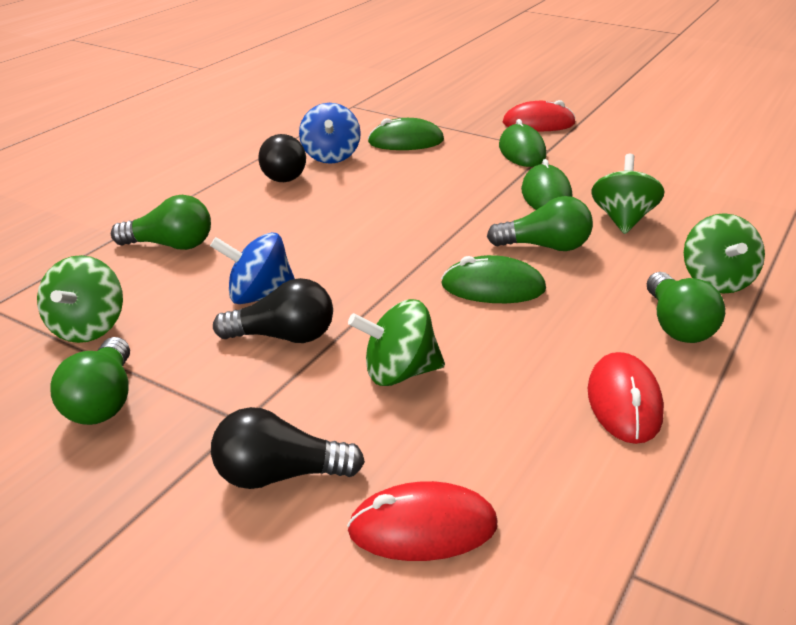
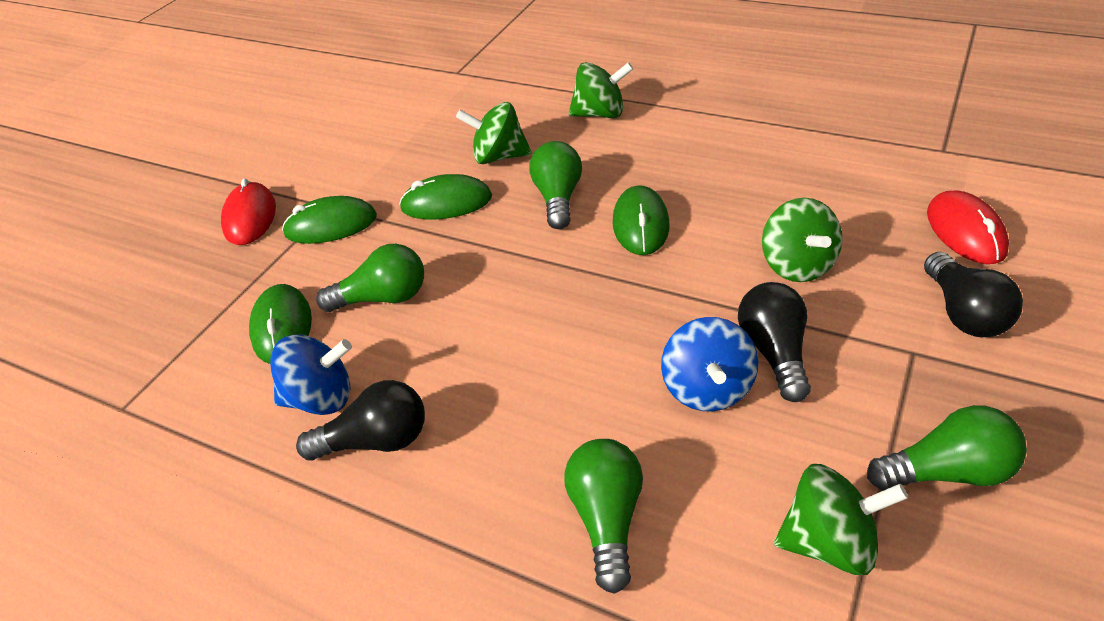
camera: 90 degrees left, 10 degrees up
(624, 402) = (780, 154): red mouse -> none
(677, 325) = (671, 132): green light bulb -> green light bulb (383, 298)

